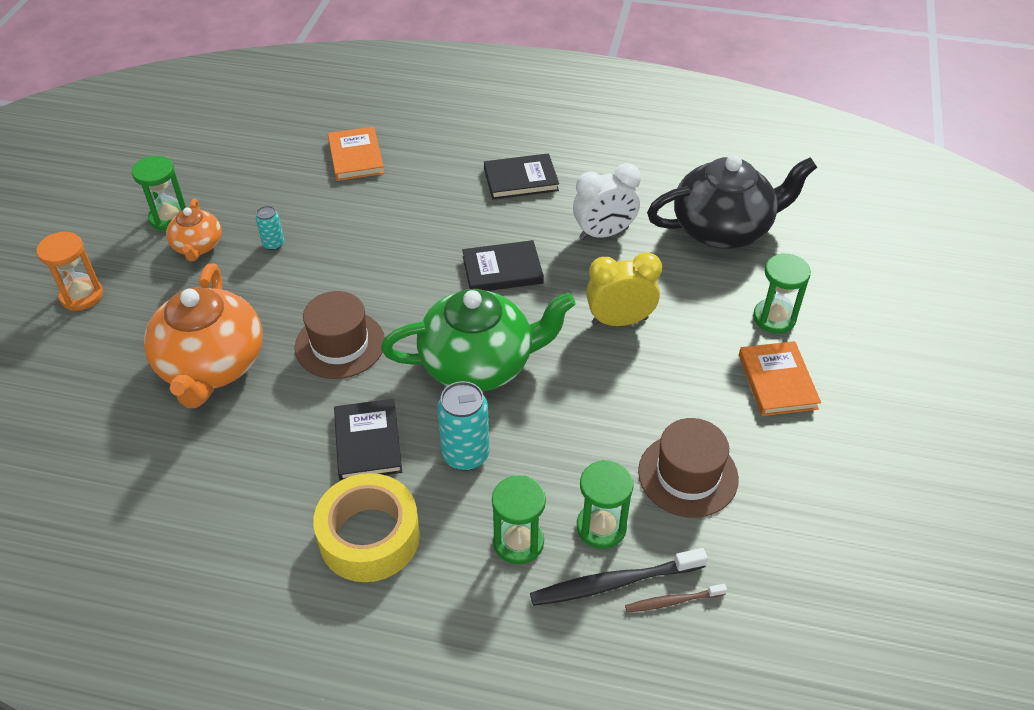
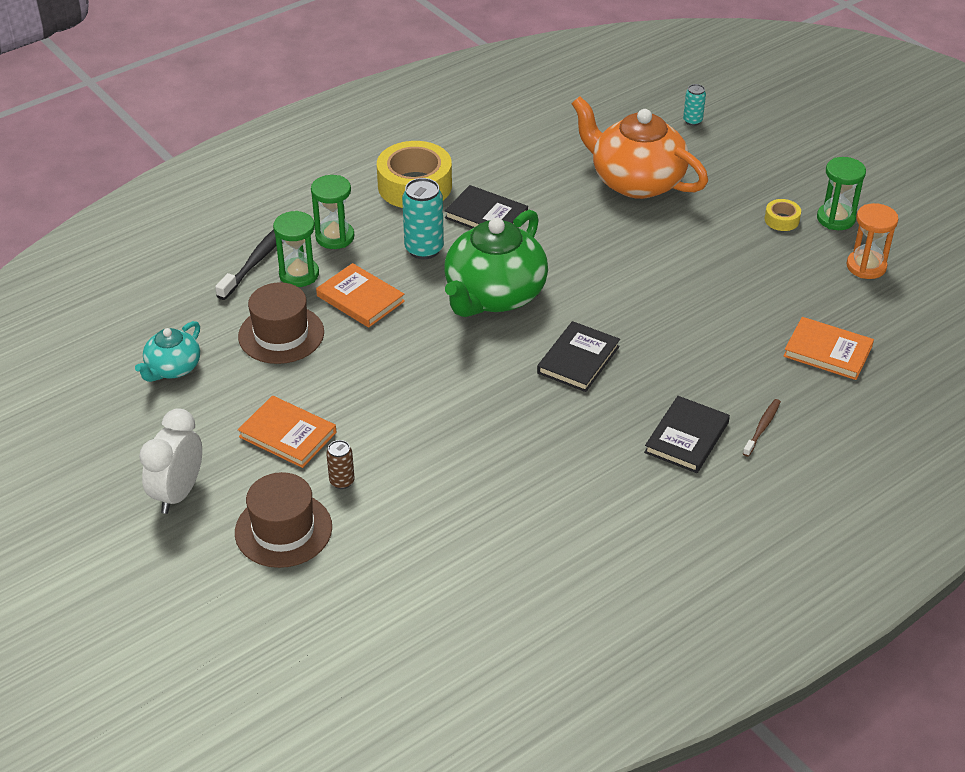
camera: 130 degrees right, 5 degrees down
(82, 296) = (776, 152): orange hourglass -> orange hourglass (866, 266)
(198, 246) = (781, 220): orange teapot -> yellow tape
(273, 244) = (744, 256): turquoise can -> turquoise can (692, 121)
(340, 344) = (591, 242): brown hat -> brown hat (283, 530)
(581, 452) = (360, 299): none -> orange book
(604, 233) = (555, 446): white clock -> white clock (178, 493)
(619, 321) = (448, 390): yellow clock -> none
(672, 601) = (218, 272): brown toothbrush -> brown toothbrush (762, 427)
(723, 228) = (473, 530): black teapot -> none
(774, 318) = (342, 481): green hourglass -> brown can
(817, 521) = (173, 368): none -> turquoise teapot

